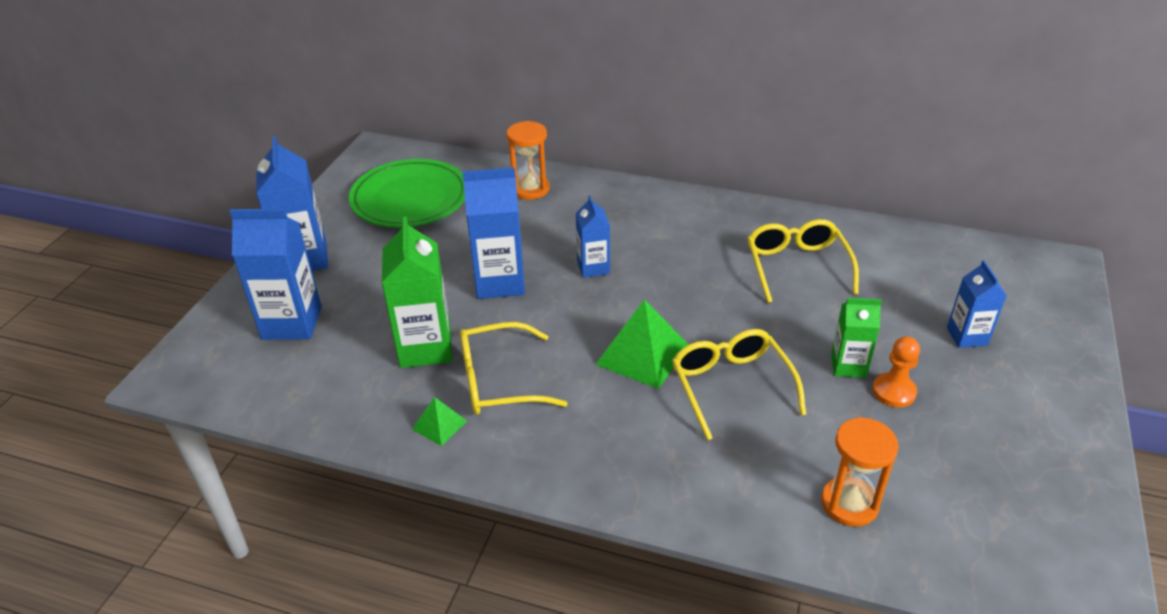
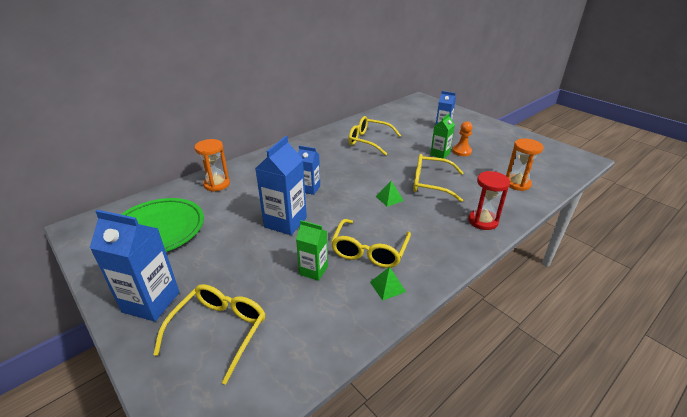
camera: 60 degrees left, 5 degrees down
(292, 323) = (219, 331): blue carton -> yellow glasses
(425, 347) = (313, 270): green carton -> green carton, size x0.60
(642, 354) = (389, 198): green pyramid -> green pyramid, size x0.52
(674, 483) = (483, 221): none -> red hourglass

